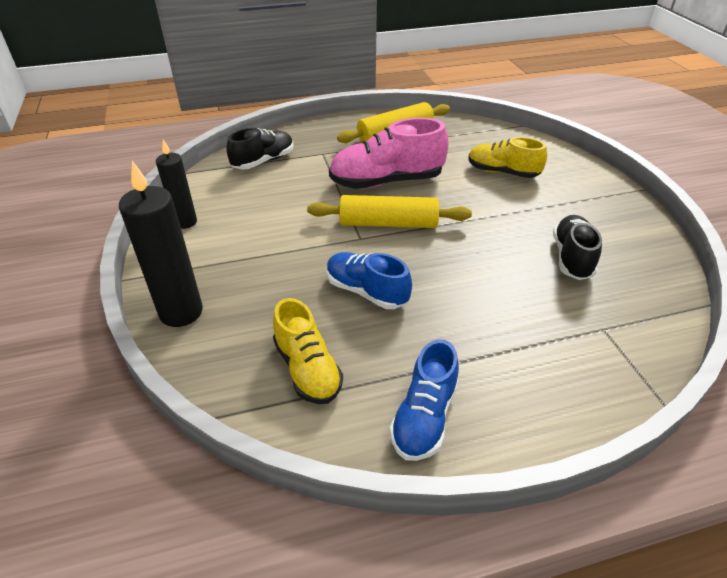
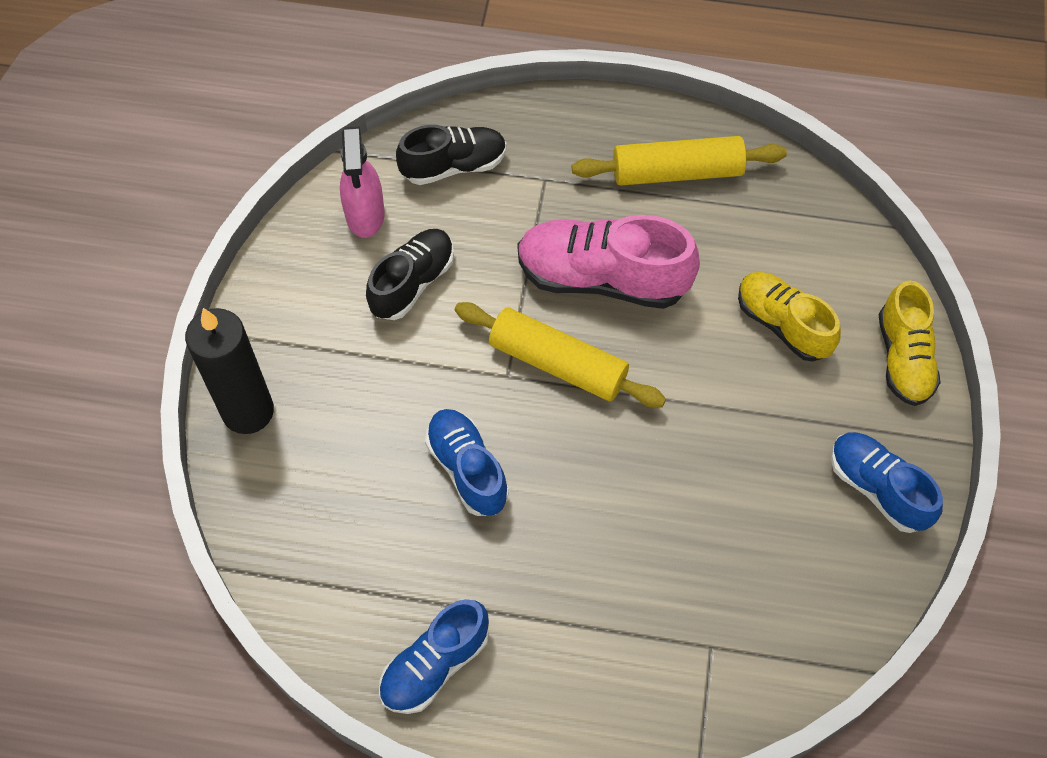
camera: 25 degrees right, 20 degrees up
(185, 222) = (305, 256): black candle -> none
(218, 194) = (365, 215): none -> pink spray bottle
(307, 369) = (347, 552): yellow shoe -> yellow shoe (903, 358)
(571, 257) = (758, 524): black shoe -> black shoe (412, 283)
(618, 220) = (877, 488): none -> blue shoe

